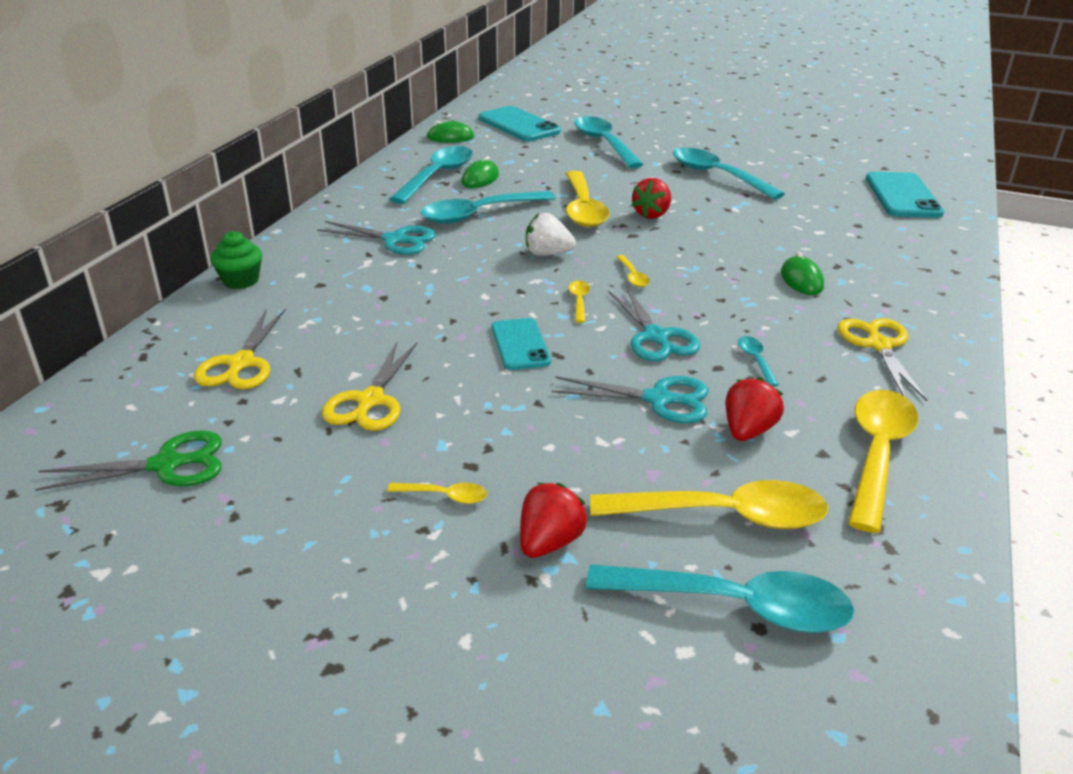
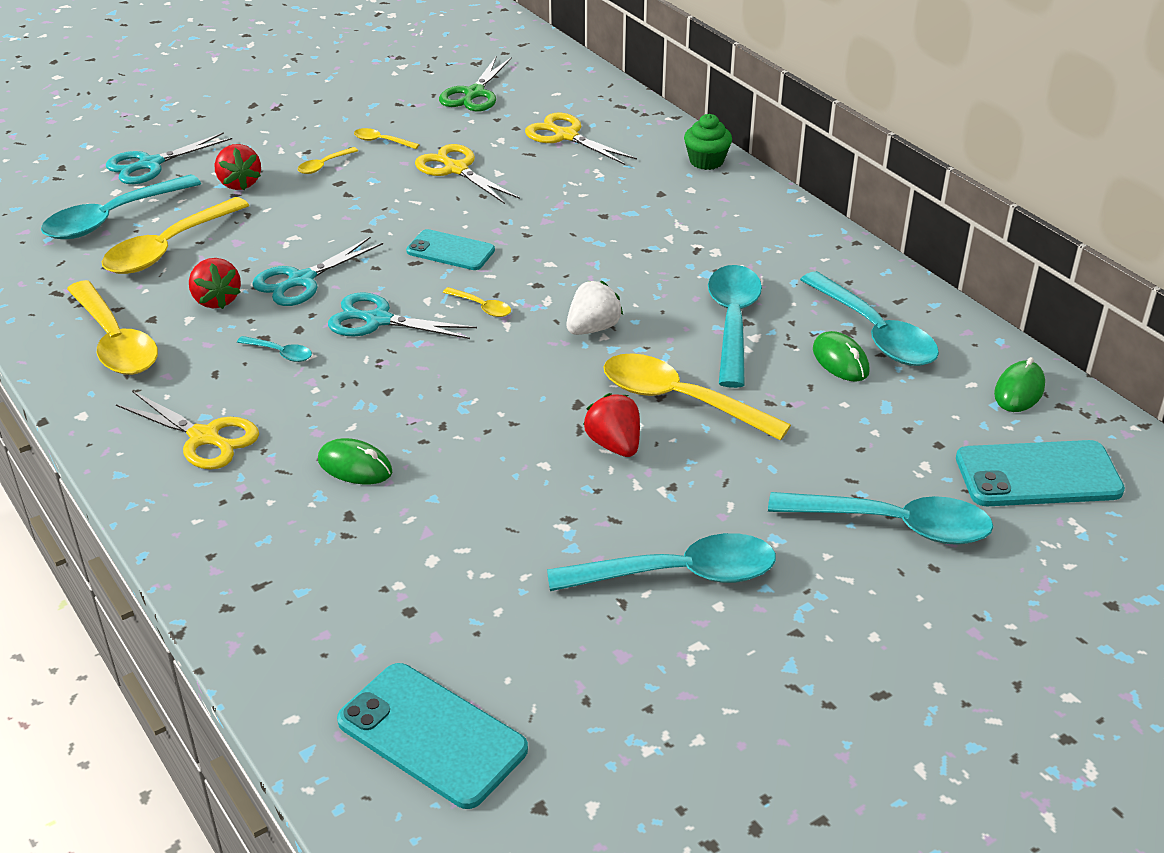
camera: 125 degrees right, 5 degrees up
(395, 240) = (716, 253): turquoise scissors -> turquoise scissors (150, 164)
(633, 276) = (489, 359): yellow spoon -> yellow spoon (381, 141)

